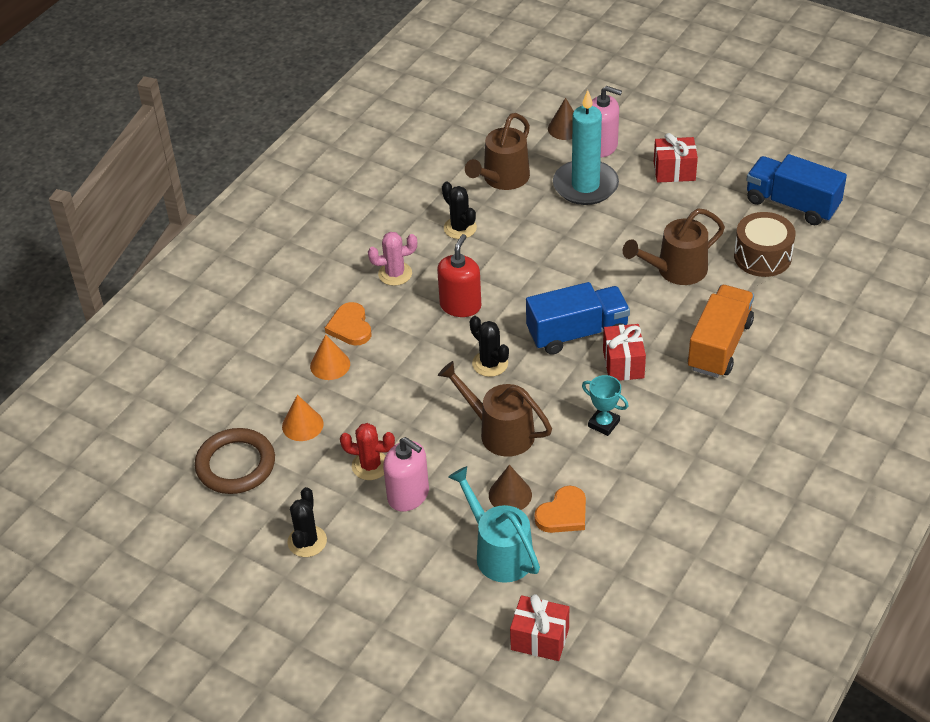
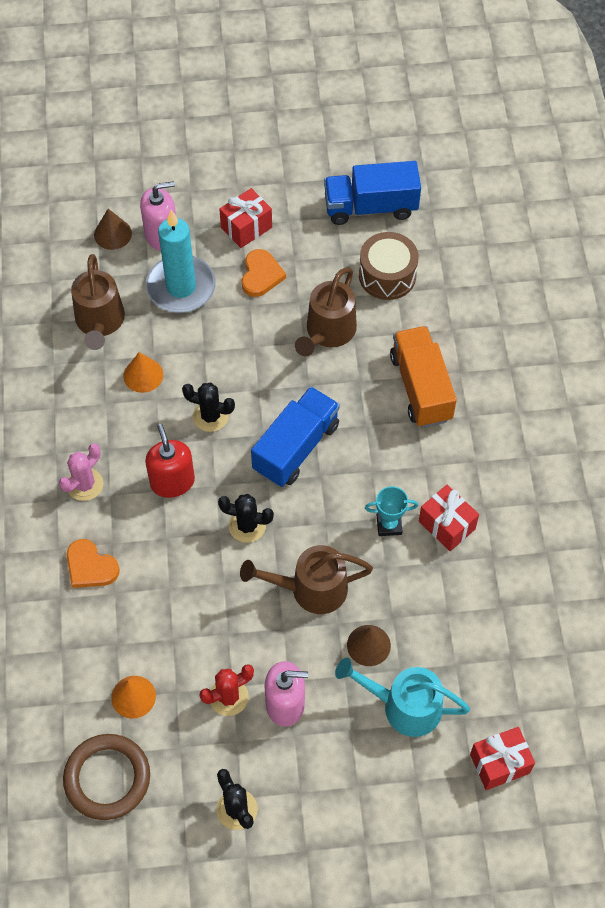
camera: 40 degrees left, 15 degrees up
(330, 365) = (105, 618): orange cone -> orange cone (143, 375)
(460, 228) = (104, 399): black cactus -> black cactus (210, 416)
(563, 514) = (425, 634): orange heart -> orange heart (261, 275)
(623, 364) = (358, 455): red gift -> red gift (447, 525)

